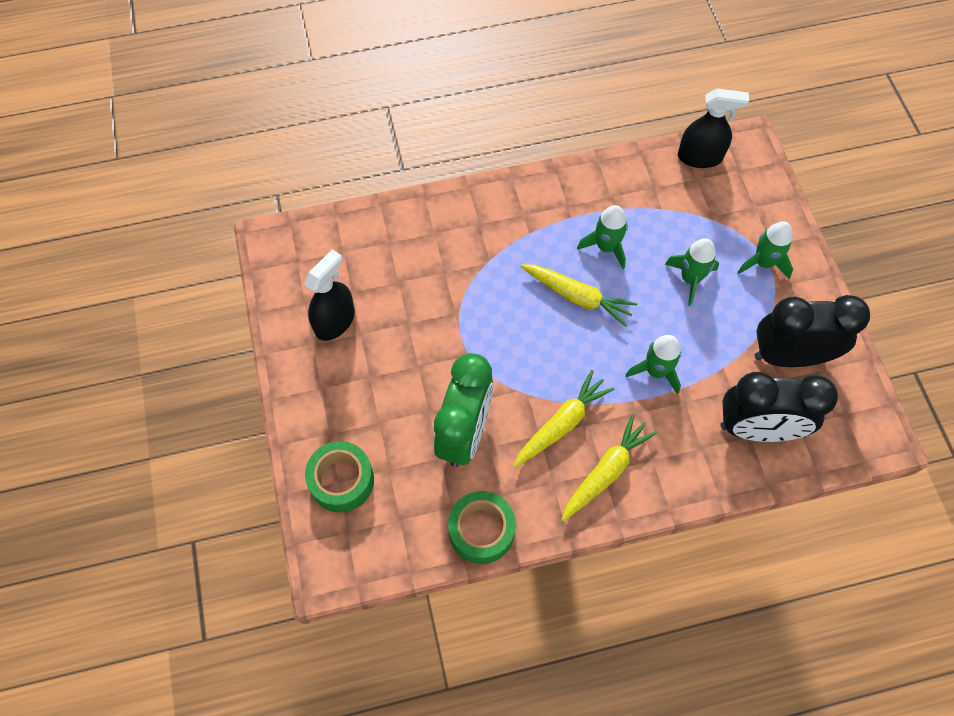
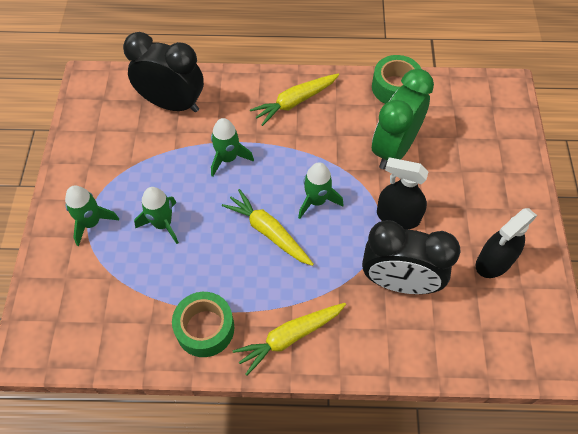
camera: 165 degrees left, 5 degrees down
(342, 480) = (494, 138): green tape -> green tape (205, 328)
(562, 423) = (316, 139): yellow carrot -> yellow carrot (289, 337)
(606, 247) = (224, 272): green rocket -> green rocket (316, 201)
(700, 157) = (86, 346): black spray bottle -> black spray bottle (398, 217)
(789, 356) = (118, 145): black clock -> black clock (399, 282)

